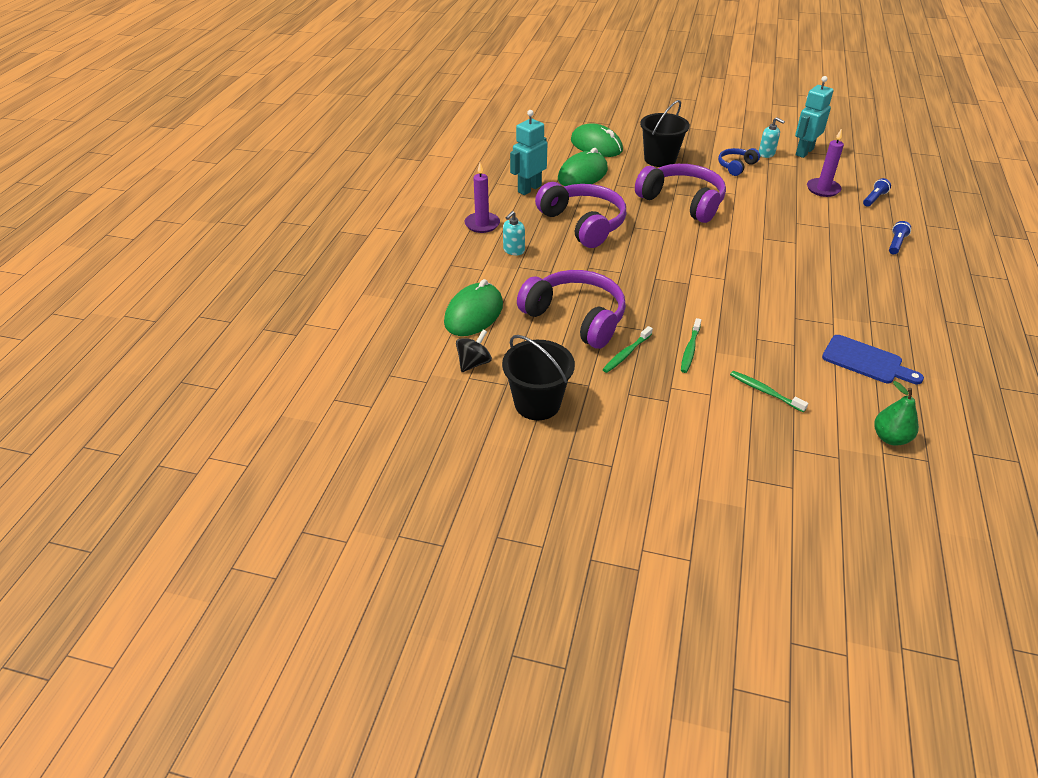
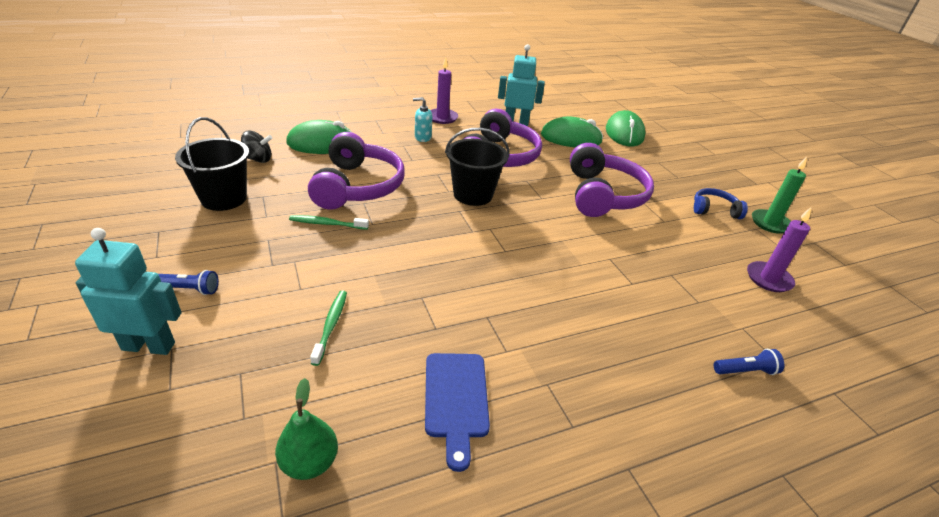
camera: 50 degrees right, 5 degrees down
(660, 159) = (654, 167): black bucket -> black bucket (473, 194)
(690, 349) = (363, 258): green toothbrush -> none
(766, 154) = (770, 223): turquoise soap dispenser -> green candle
(804, 152) = (820, 247): turquoise robot -> turquoise robot (149, 346)
(874, 199) = (816, 326): blue flashlight -> blue flashlight (189, 289)

